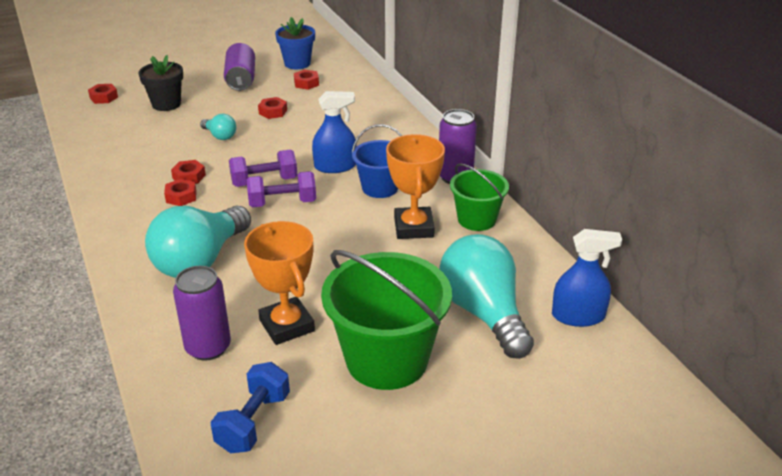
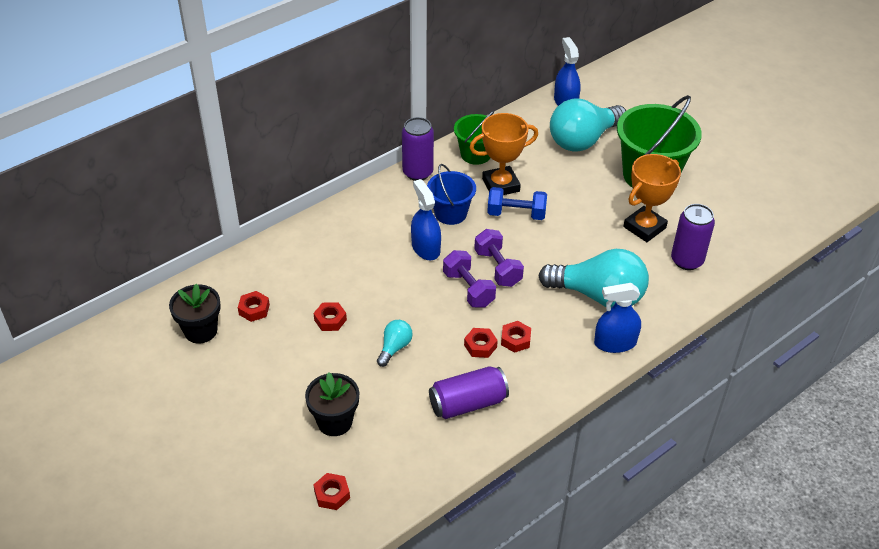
camera: 105 degrees left, 10 degrees up
(128, 256) = (615, 343): none -> blue spray bottle
(241, 79) = (255, 371): purple can -> purple can (468, 403)
(254, 422) = (733, 221): blue dumbbell -> blue dumbbell (516, 214)
(297, 63) = (200, 331): blue flower pot -> black flower pot

